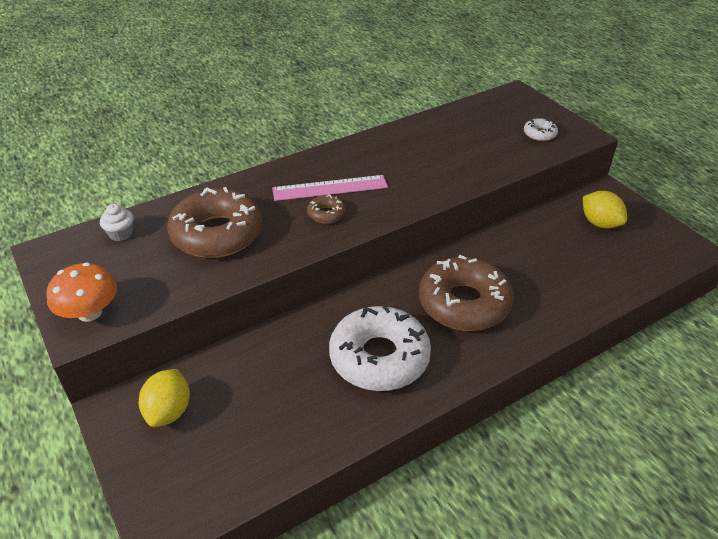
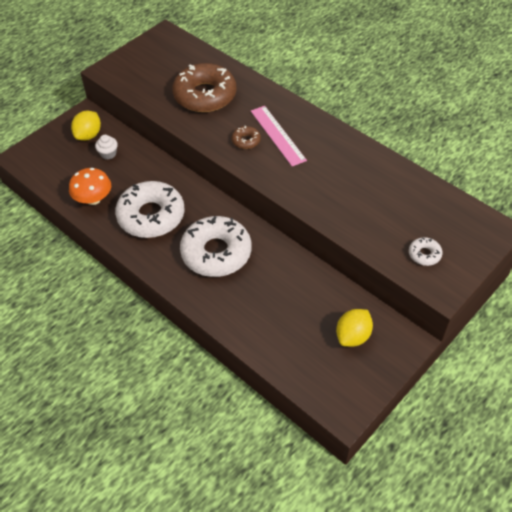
camera: 75 degrees right, 10 degrees up
(90, 312) = (120, 69): orange mushroom -> orange mushroom (93, 199)
(121, 234) = (190, 55): white cupcake -> white cupcake (108, 154)
(169, 411) = (88, 135): yellow lemon -> yellow lemon turned 60 degrees counterclockwise
(464, 303) = (216, 253): brown donut -> white donut

